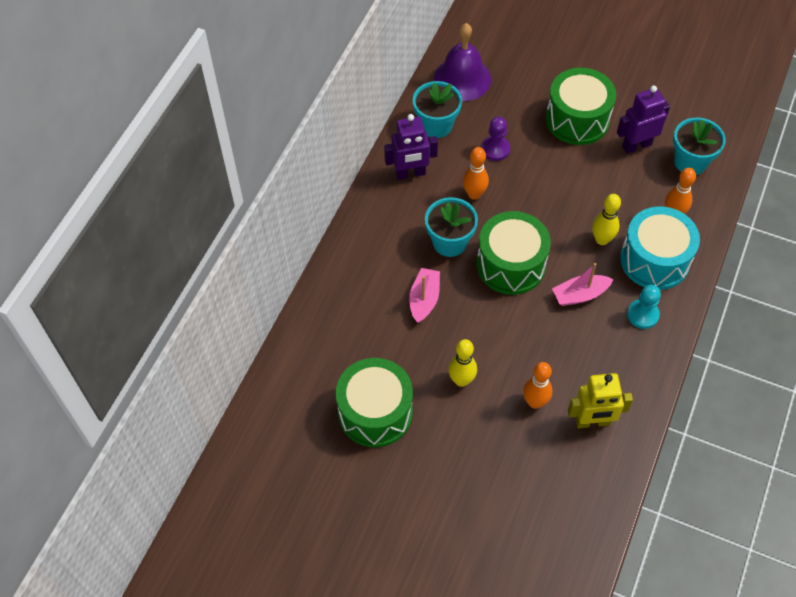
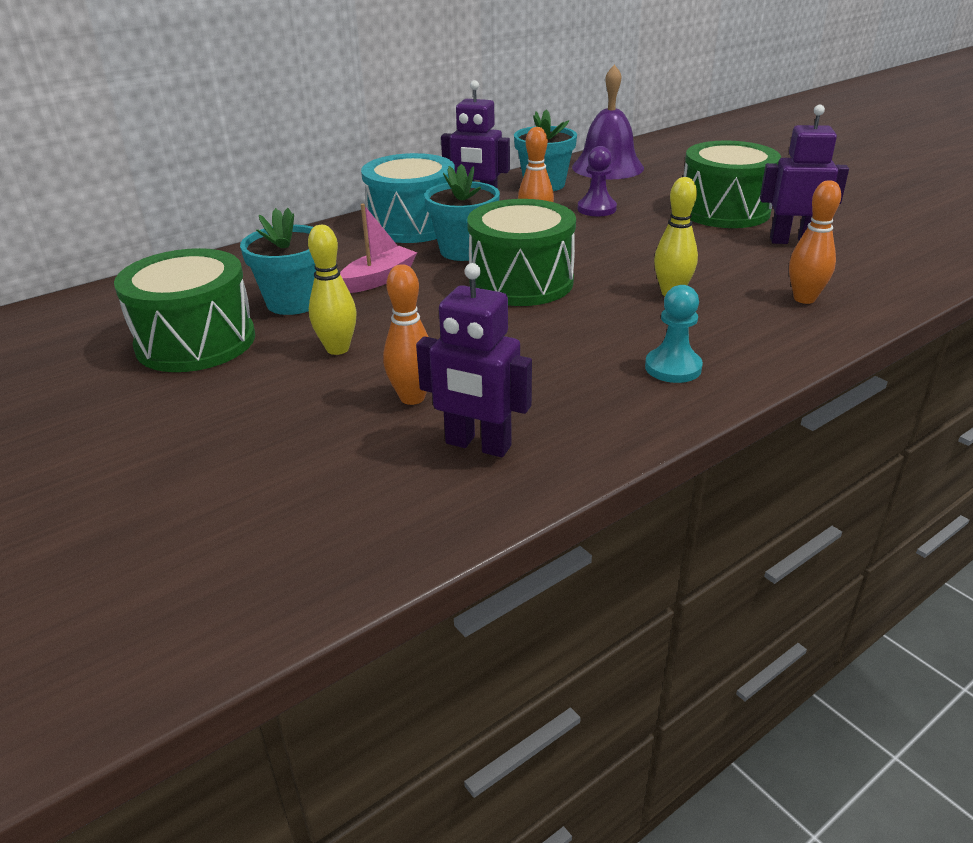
camera: 30 degrees right, 25 degrees down
(580, 295) = (591, 326): pink boat -> none
(592, 422) = (478, 445): yellow robot -> purple robot
(654, 260) = (739, 327): turquoise drum -> turquoise drum (412, 225)
(690, 162) = (867, 267): turquoise flower pot -> turquoise flower pot (294, 302)

